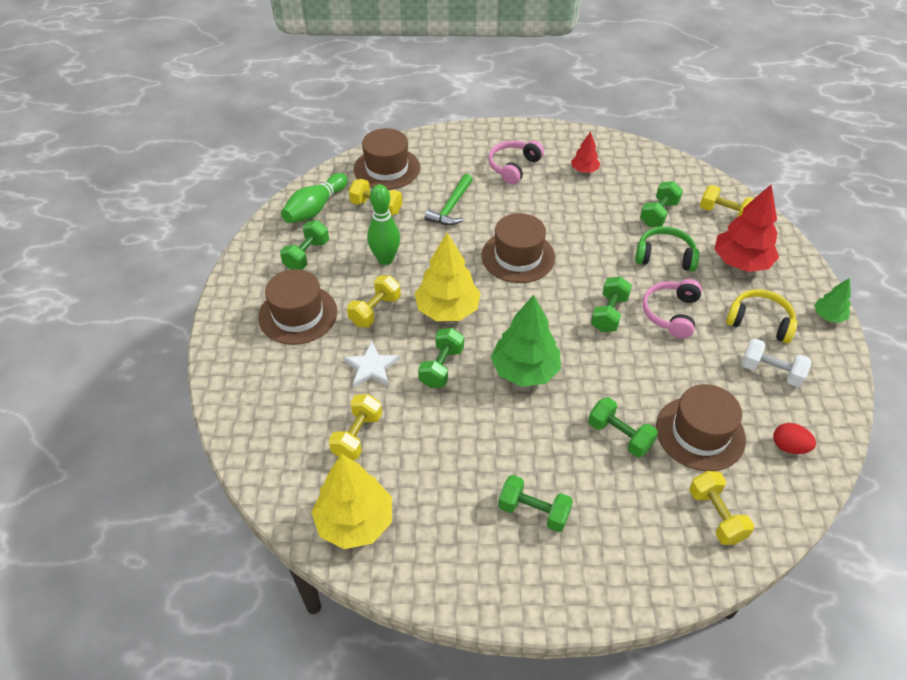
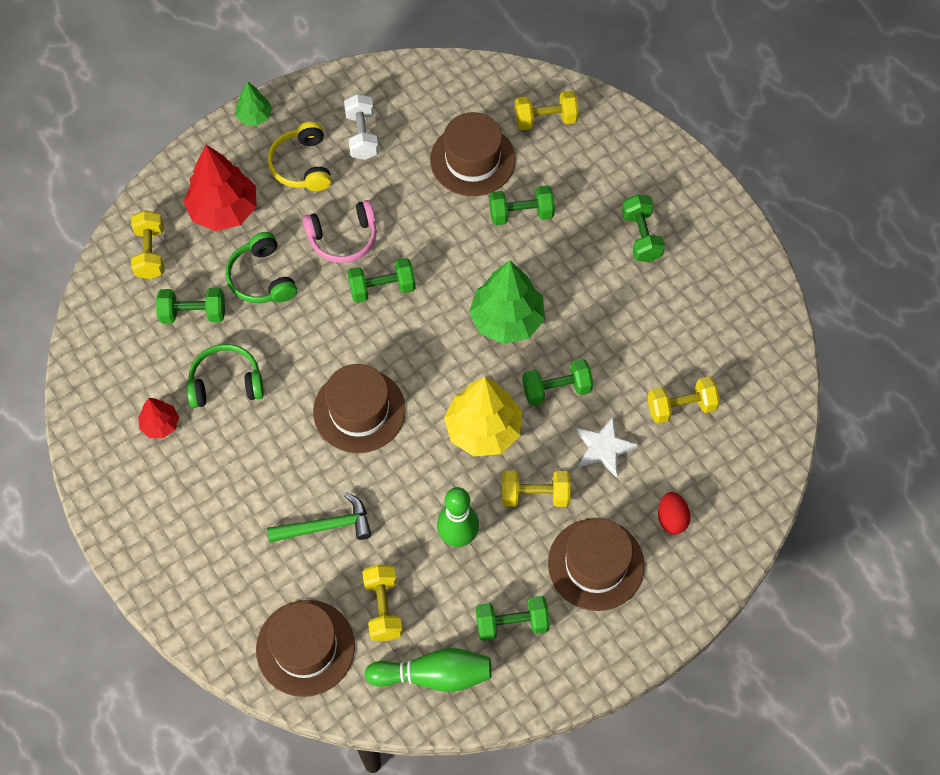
camera: 125 degrees left, 15 degrees up
(355, 522) = (754, 352): yellow tree -> none
(513, 167) = (204, 504): pink headphones -> none
(591, 207) = (226, 383): none -> green headphones
(619, 436) = (521, 214): green dumbbell -> green dumbbell turned 75 degrees clockwise
(716, 516) = (545, 119): yellow dumbbell -> yellow dumbbell turned 45 degrees clockwise
(789, 447) = (439, 96): red egg -> red egg (671, 519)

